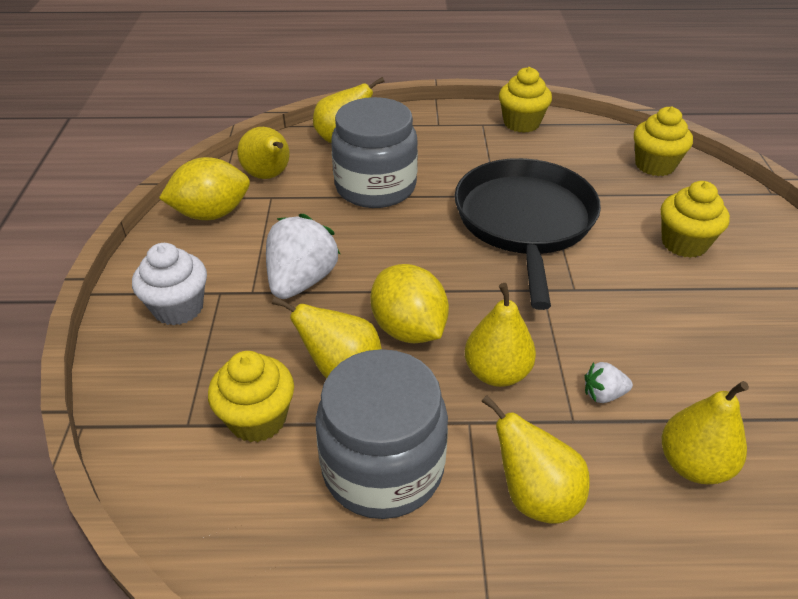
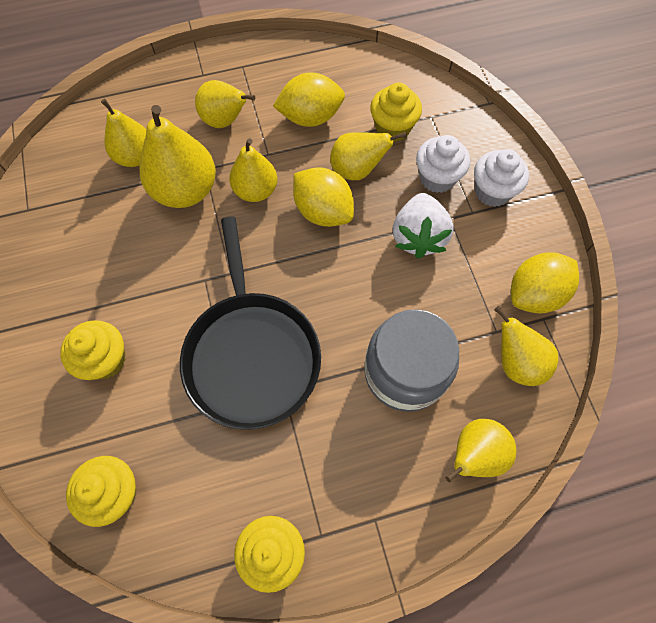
camera: 165 degrees right, 25 degrees up
(237, 337) = (437, 178): none -> white cupcake
(383, 468) = (310, 117): grey jar -> yellow lemon
(603, 394) = (185, 190): white strawberry -> yellow pear

